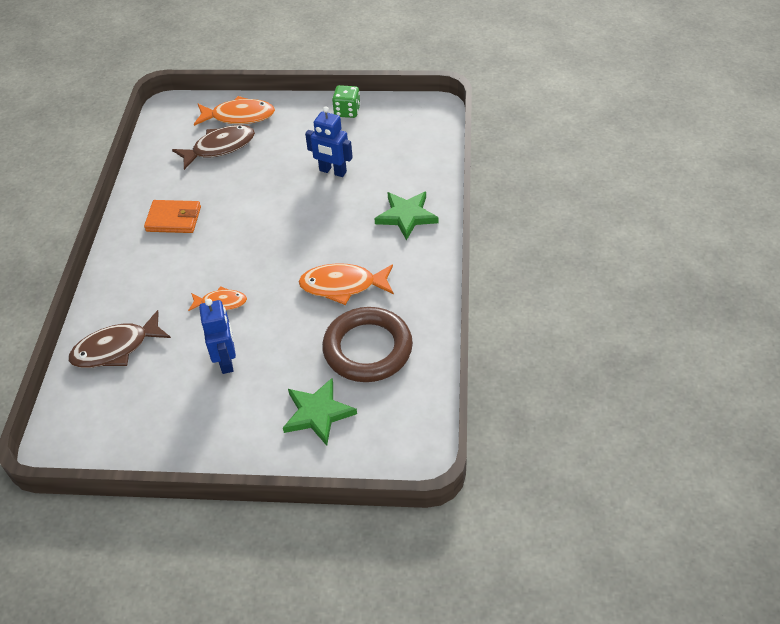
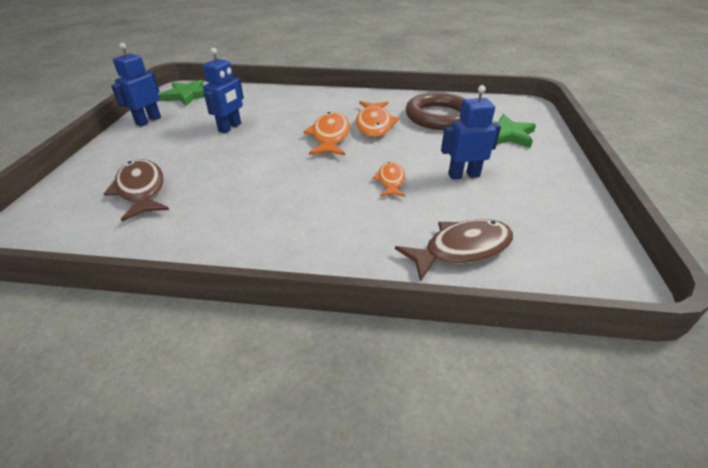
camera: 90 degrees left, 10 degrees down
(115, 348) = (462, 249): brown fish -> brown fish turned 90 degrees counterclockwise
(173, 219) = (253, 218): orange wallet -> none
(239, 116) = (93, 179): orange fish -> orange fish (330, 136)
(347, 111) = (148, 121): green dice -> blue robot
(406, 216) = (302, 101): green star -> green star (187, 95)

